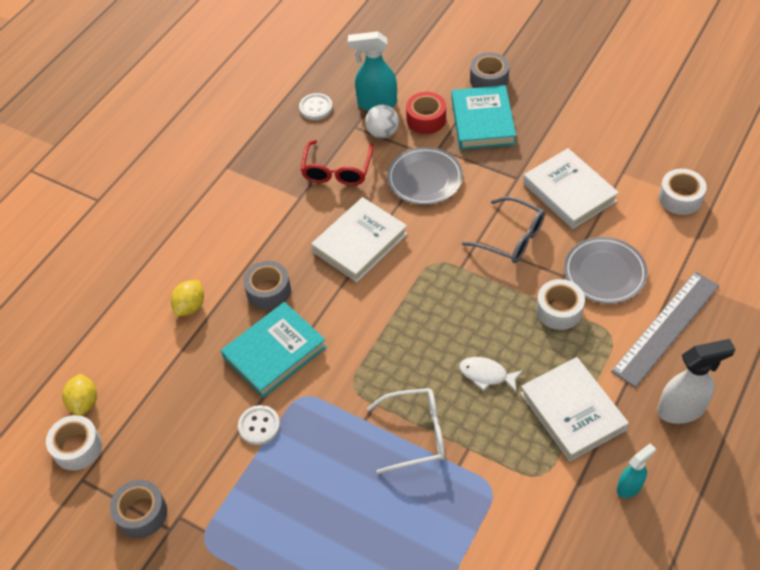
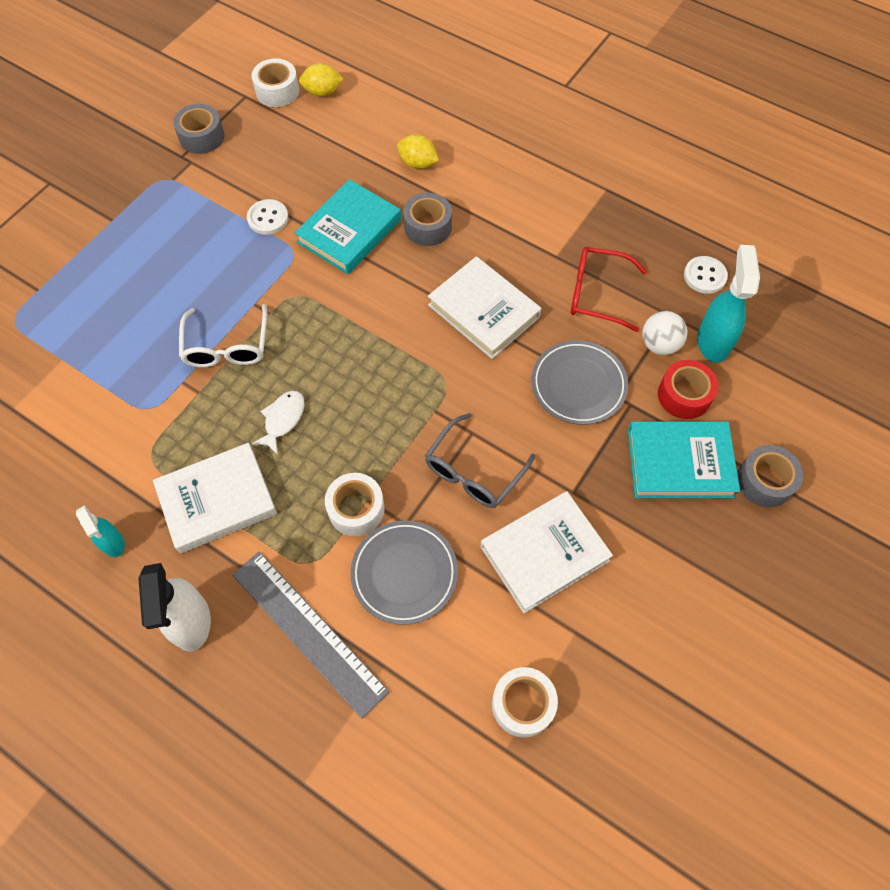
camera: 90 degrees right, 10 degrees up
(275, 352) = (349, 231): turquoise book -> turquoise book turned 75 degrees clockwise

